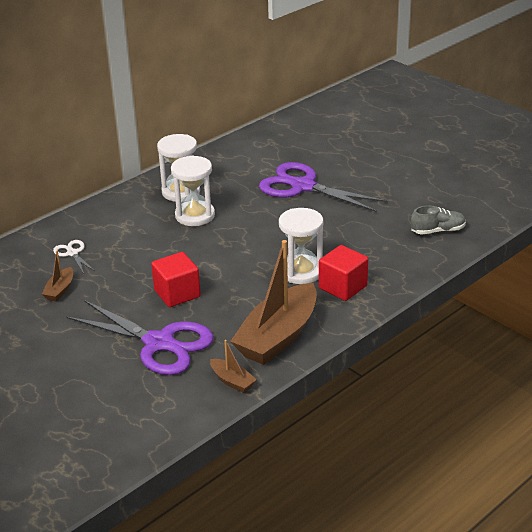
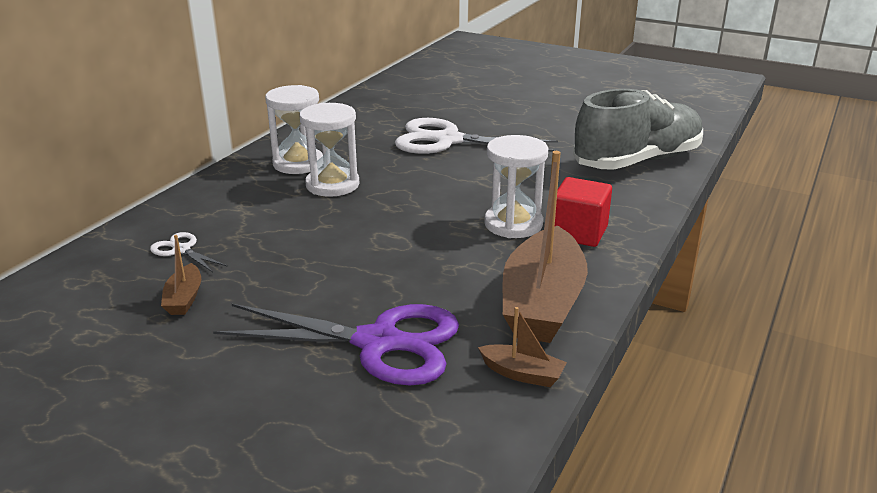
camera: 20 degrees left, 5 degrees down
(177, 293) = (365, 275): red cube -> none
(303, 187) = (448, 140): purple scissors -> white scissors
(438, 231) = (637, 161): grey shoe -> grey shoe, size x2.23

